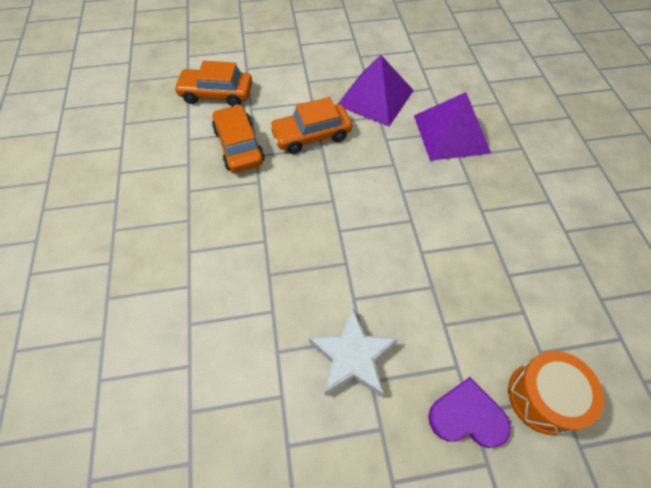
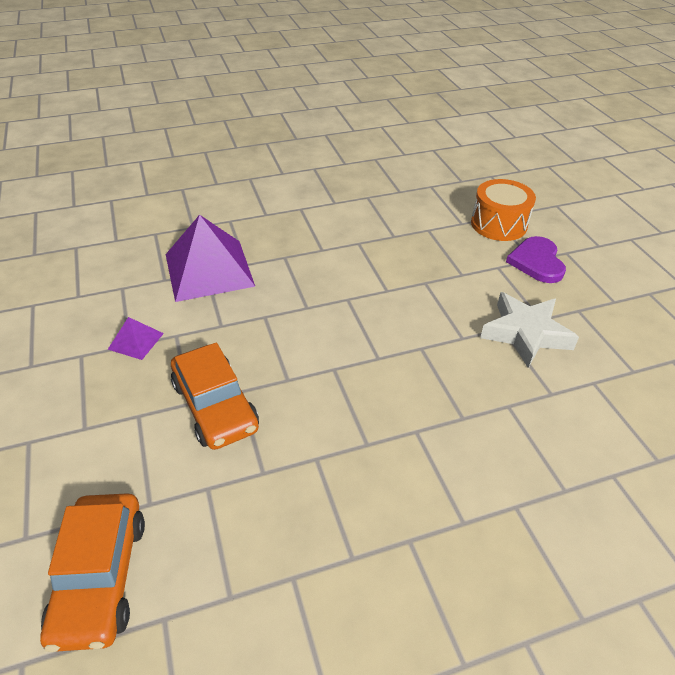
camera: 100 degrees left, 15 degrees down
(239, 146) = (243, 502): orange car -> none
(375, 97) = (136, 341): purple pyramid -> purple pyramid, size x0.45

